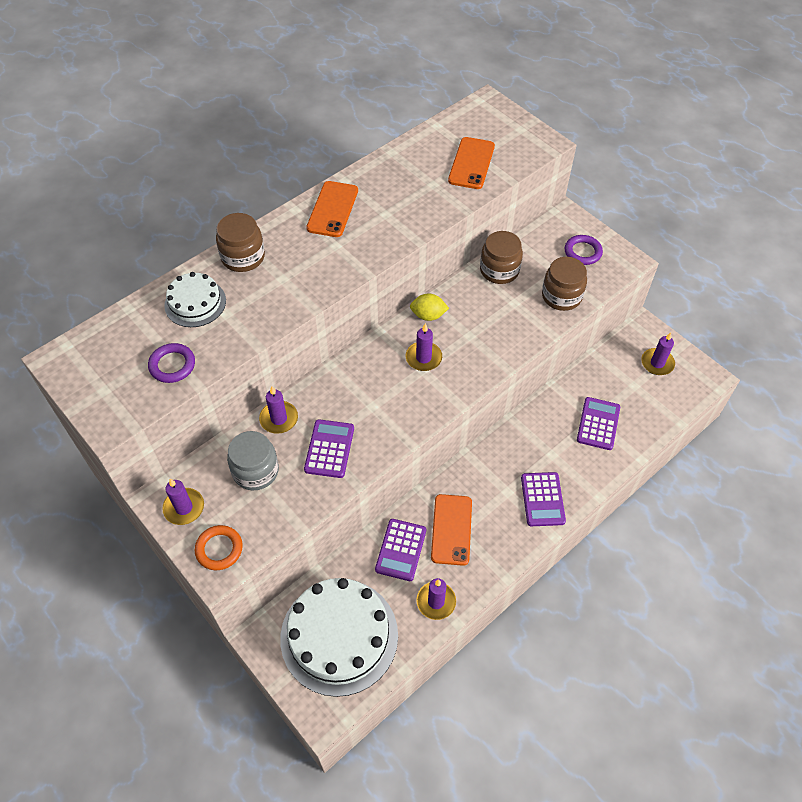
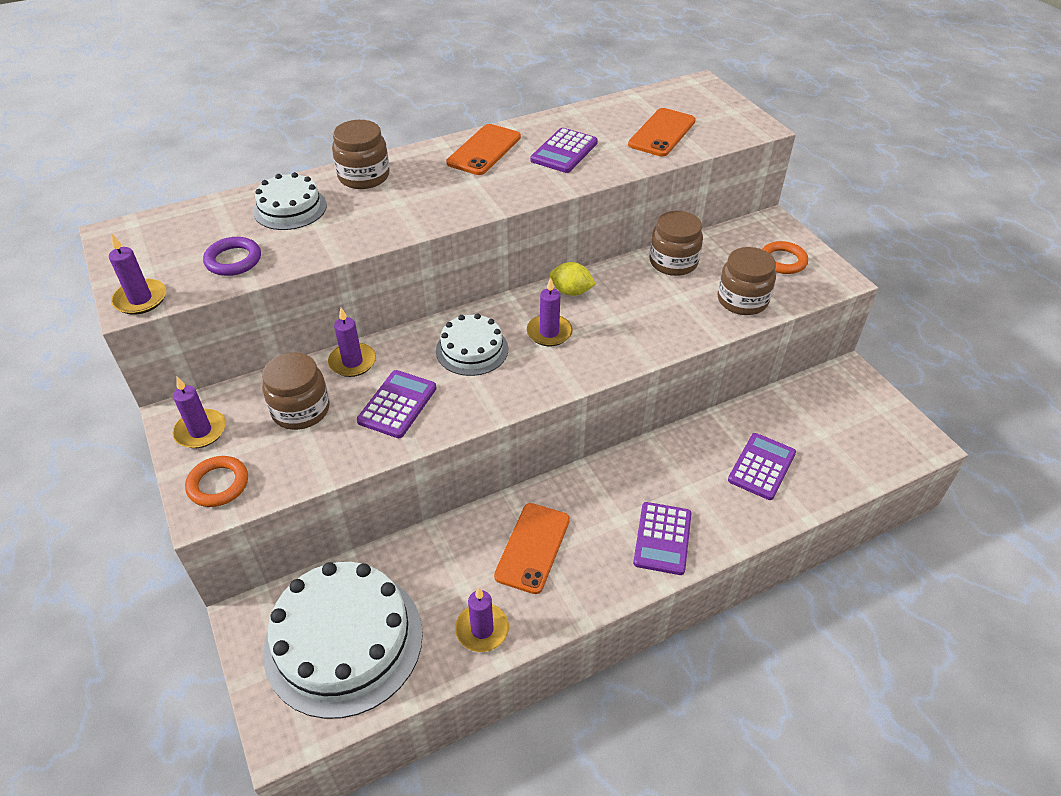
camera: 15 degrees right, 10 degrees down
(255, 471) = (301, 410): grey jar -> brown jar
(369, 387) = (472, 349): none -> white cake
(401, 550) = (460, 557): purple calculator -> purple calculator (564, 151)
(582, 252) = (783, 261): purple ring -> orange ring
(657, 363) = (858, 414): purple candle -> purple candle (140, 299)

